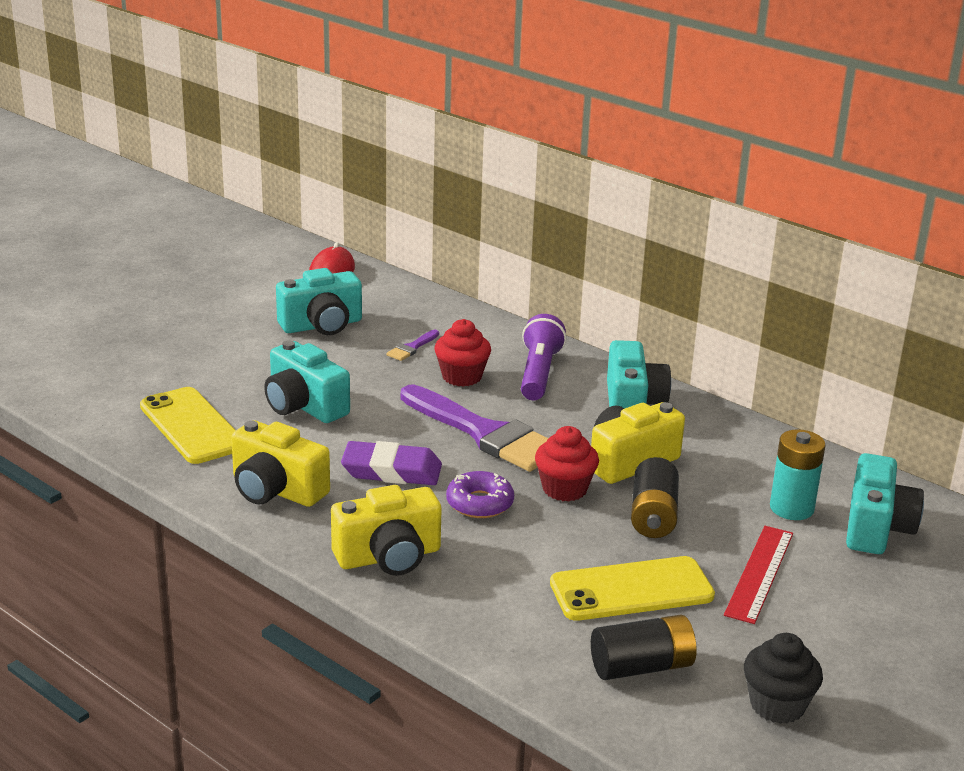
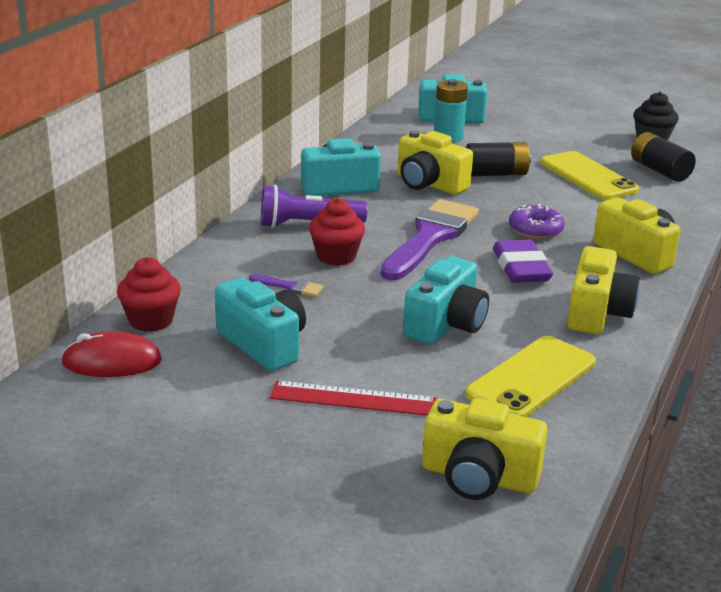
camera: 105 degrees left, 0 degrees up
(89, 375) = (478, 477): none -> yellow camera
(564, 489) = (488, 202): red cupcake -> red cupcake (151, 320)
(759, 573) = (532, 144): red ruler -> red ruler (353, 399)

